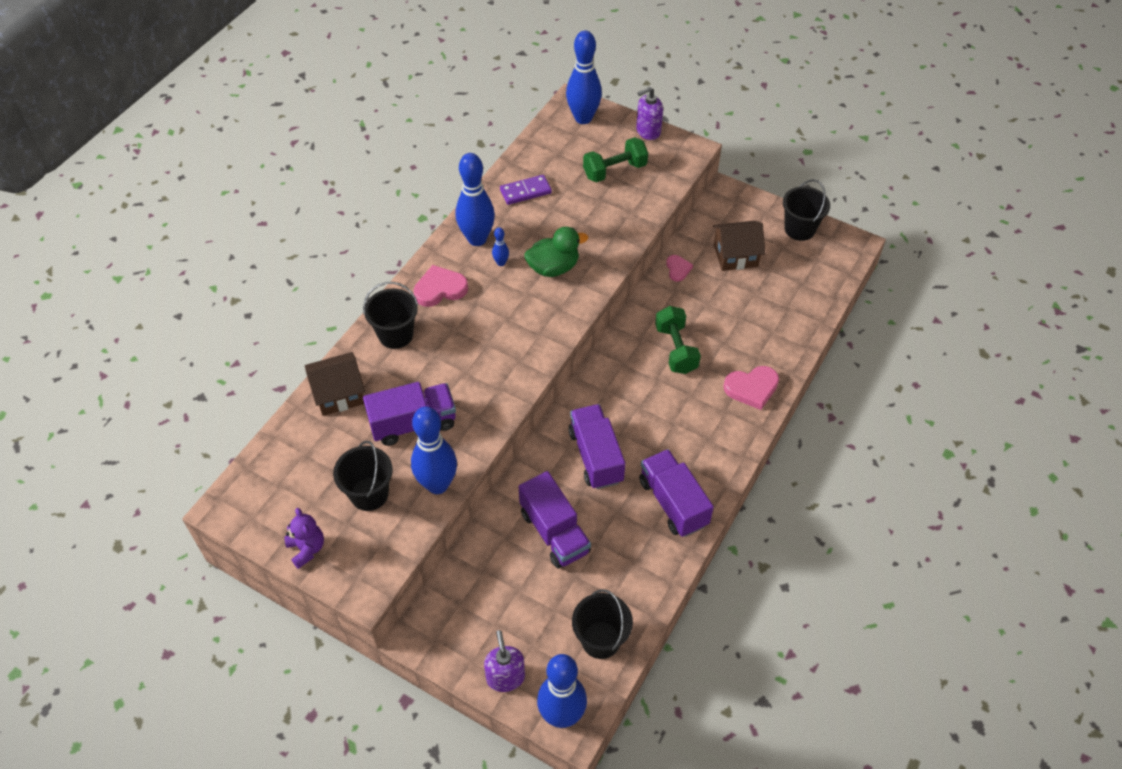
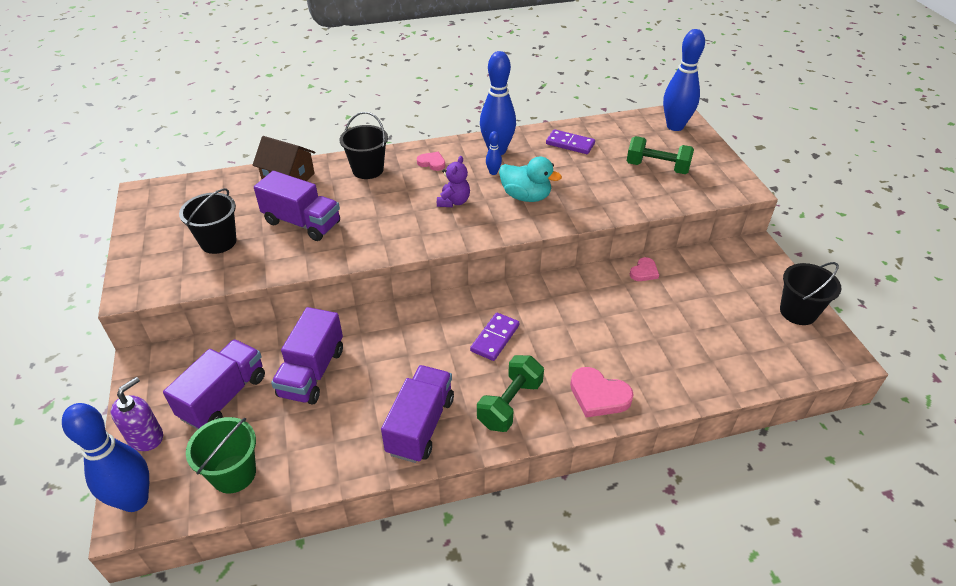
camera: 45 degrees right, 10 degrees down
(307, 549) = (142, 244): purple teddy bear -> purple teddy bear (454, 202)
(437, 484) = (261, 267): blue bowling pin -> none
(440, 289) = (432, 163): pink heart -> pink heart, size x0.60
(553, 268) = (526, 196): green duck -> turquoise duck
(596, 456) = (410, 347): purple truck -> purple truck (224, 397)
(600, 640) = (234, 474): black bucket -> green bucket
(643, 402) = (495, 338): none -> purple domino
(648, 131) = (719, 159): purple soap dispenser -> none
(676, 349) = (569, 322): green dumbbell -> green dumbbell (510, 404)
(735, 255) = (709, 293): brown house -> none

